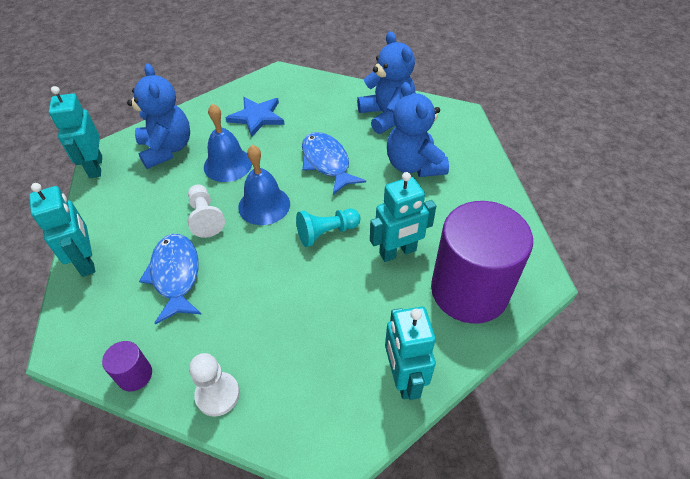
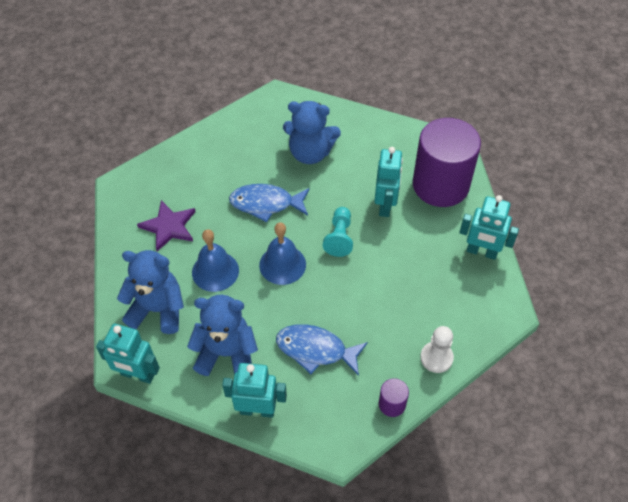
camera: 60 degrees left, 5 degrees up
(205, 217) = (267, 309): white pawn -> none
(257, 117) = (169, 227): blue star -> purple star
(387, 116) = (242, 140): blue teddy bear -> blue teddy bear (226, 353)

